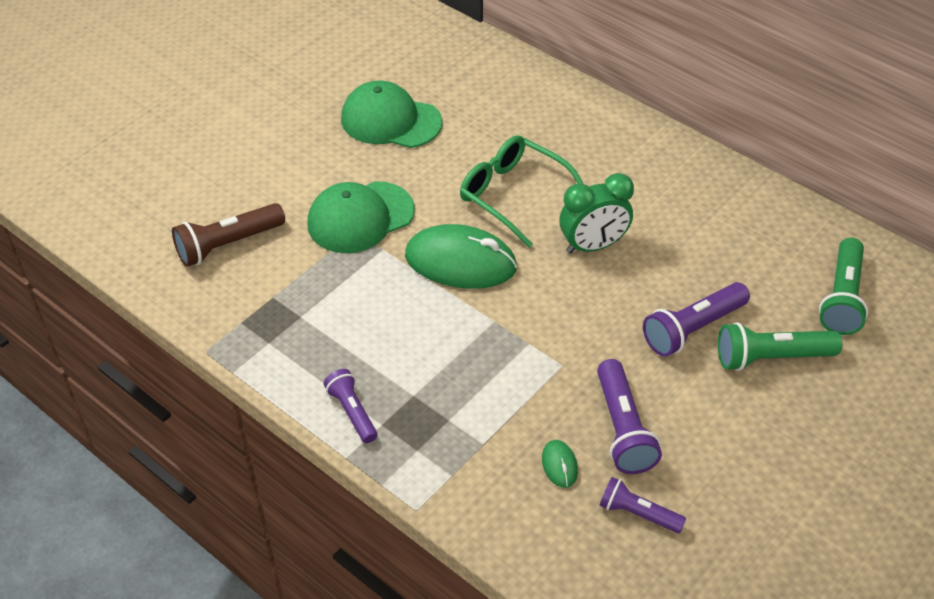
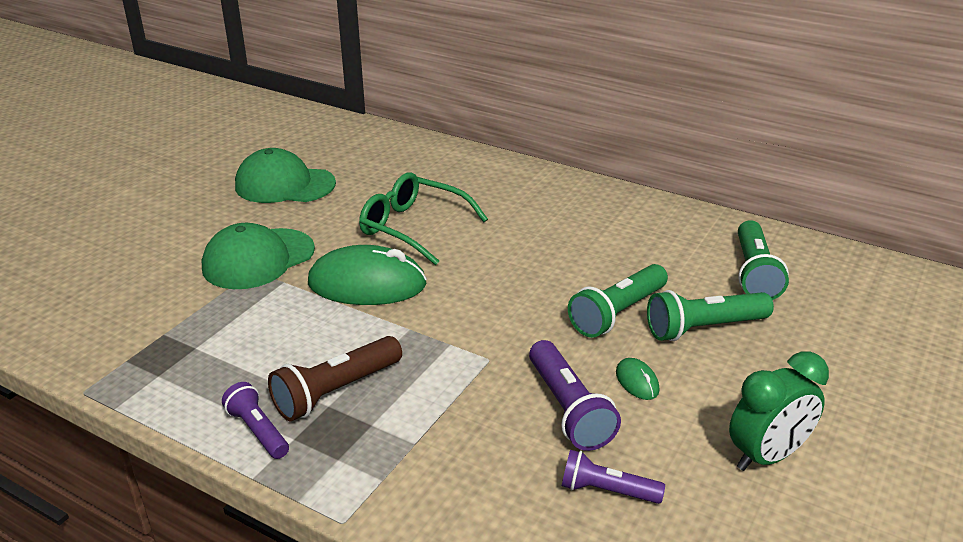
camera: 10 degrees left, 15 degrees down
(228, 244) = (114, 294): brown flashlight -> brown flashlight (336, 391)
(559, 465) = (506, 453): green mouse -> green mouse (637, 381)
(593, 246) = (500, 258): green clock -> green clock (767, 456)
(692, 329) = (617, 313): purple flashlight -> green flashlight

